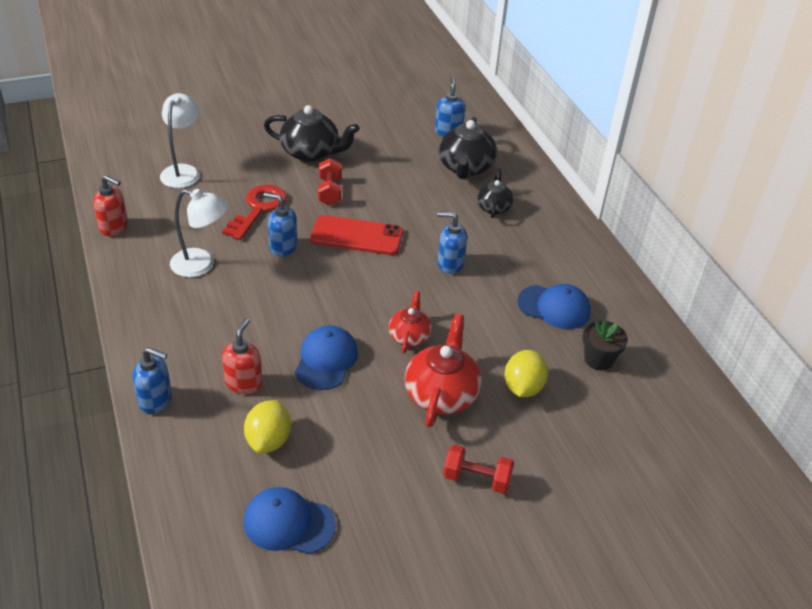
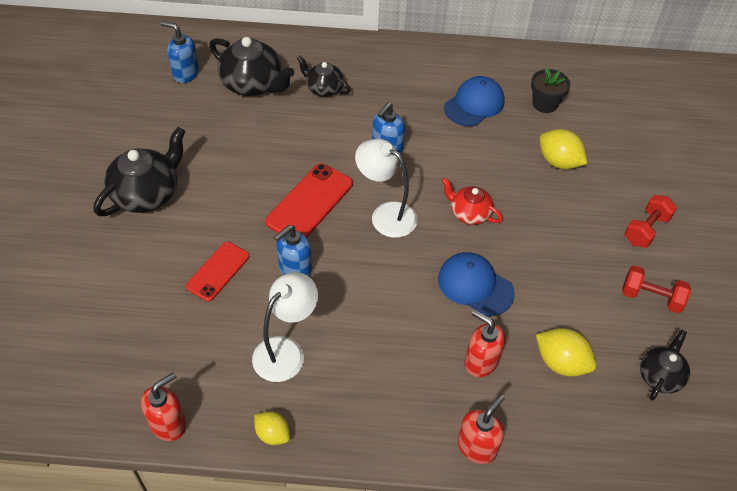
camera: 65 degrees left, 10 degrees up
(124, 279) = (273, 434): none -> yellow lemon
(156, 400) = (477, 446): blue soap dispenser -> red soap dispenser
(183, 171) = (101, 324): white lamp -> white lamp (385, 215)
(258, 209) = (218, 271): red key -> red phone
(289, 523) = (660, 376): blue cap -> black teapot
(329, 192) = (226, 201): red dumbbell -> red dumbbell (651, 297)
(441, 394) = (547, 217): red teapot -> none

